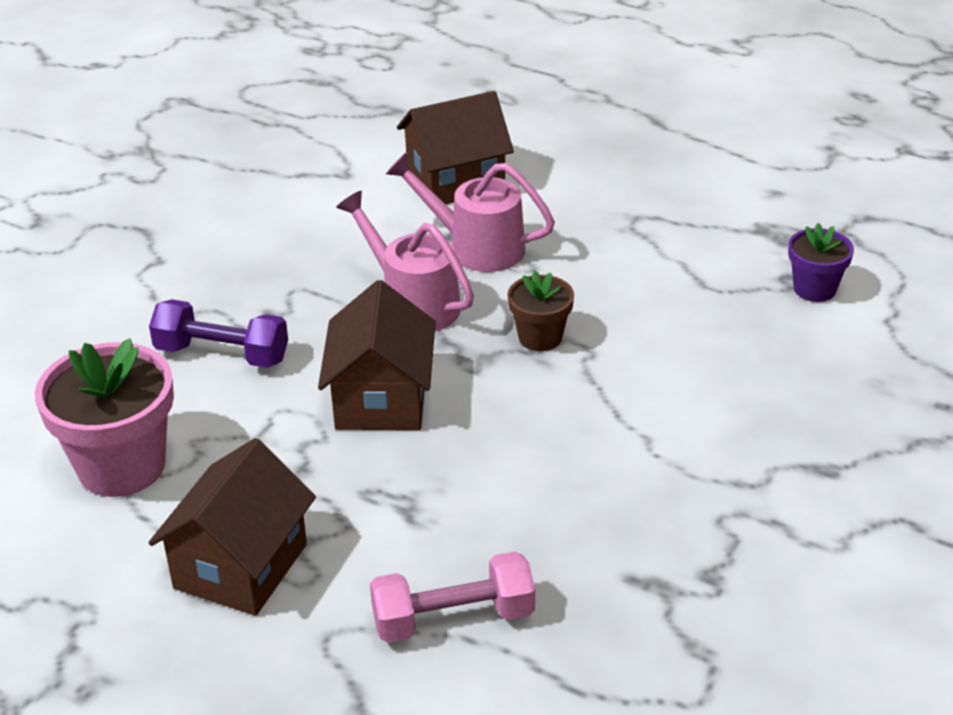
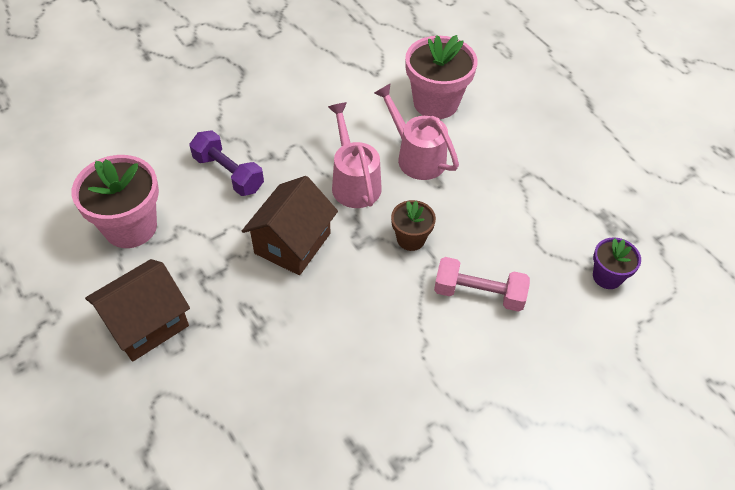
camera: 25 degrees right, 15 degrees up
(453, 618) = (232, 417): pink dumbbell -> pink dumbbell (479, 293)
(456, 181) = (436, 103): brown house -> pink flower pot

